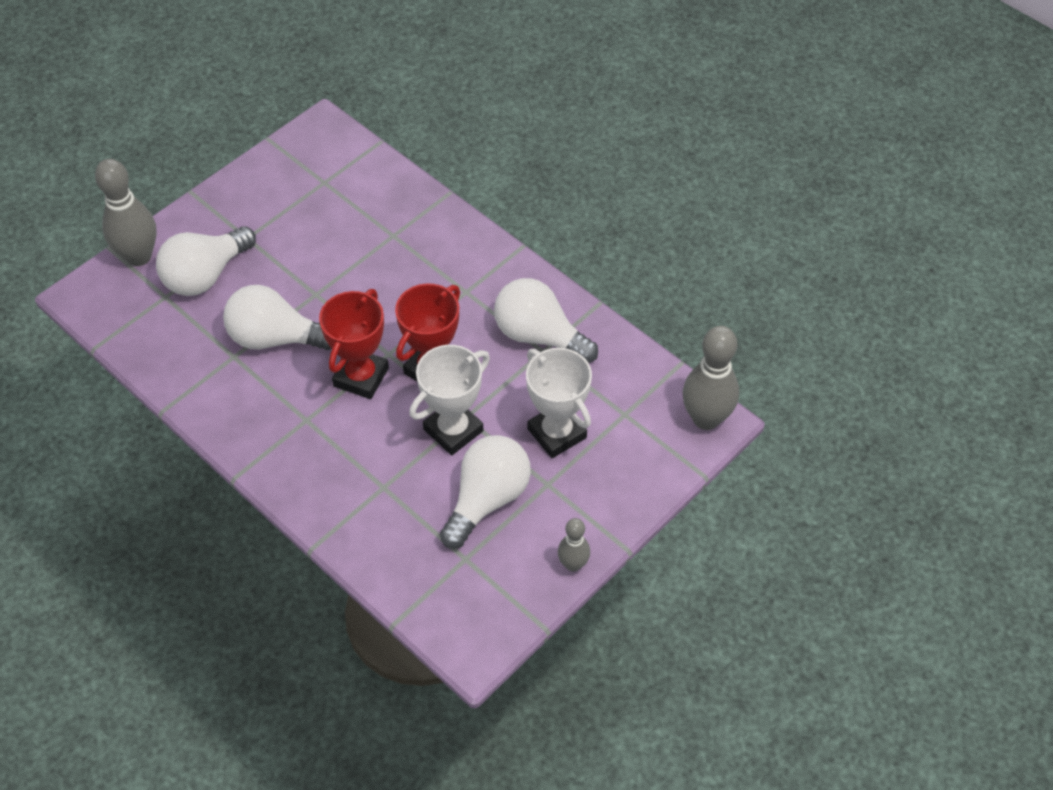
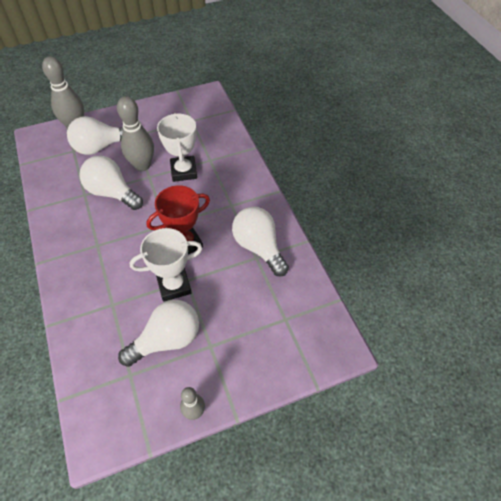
camera: 25 degrees right, 0 degrees up
(361, 377) = (142, 232): red trophy -> none
(557, 433) = (235, 314): white trophy -> white trophy (184, 171)
(706, 418) = (338, 345): grey bowling pin -> grey bowling pin (142, 165)

